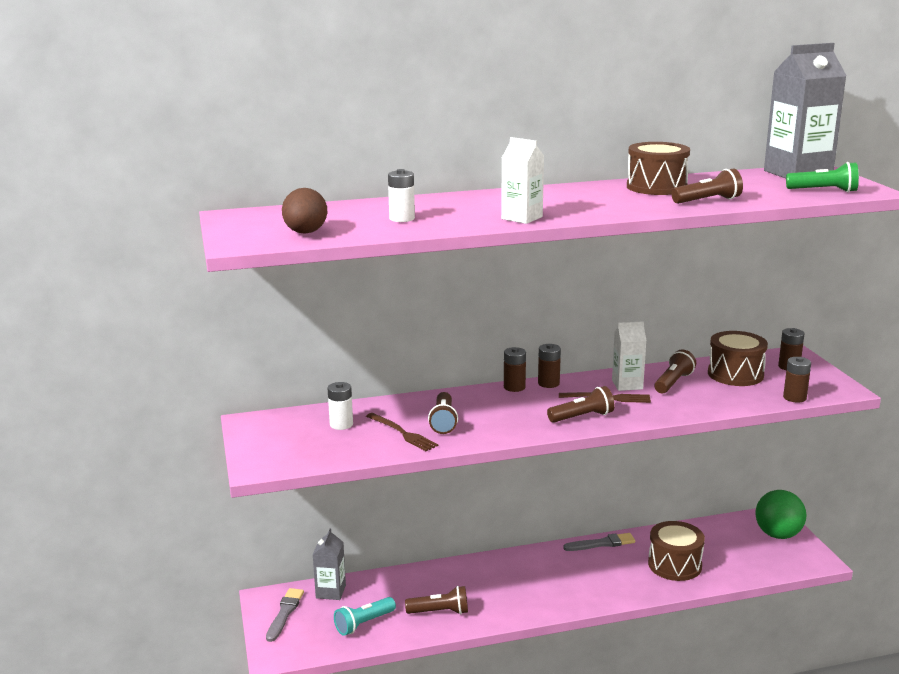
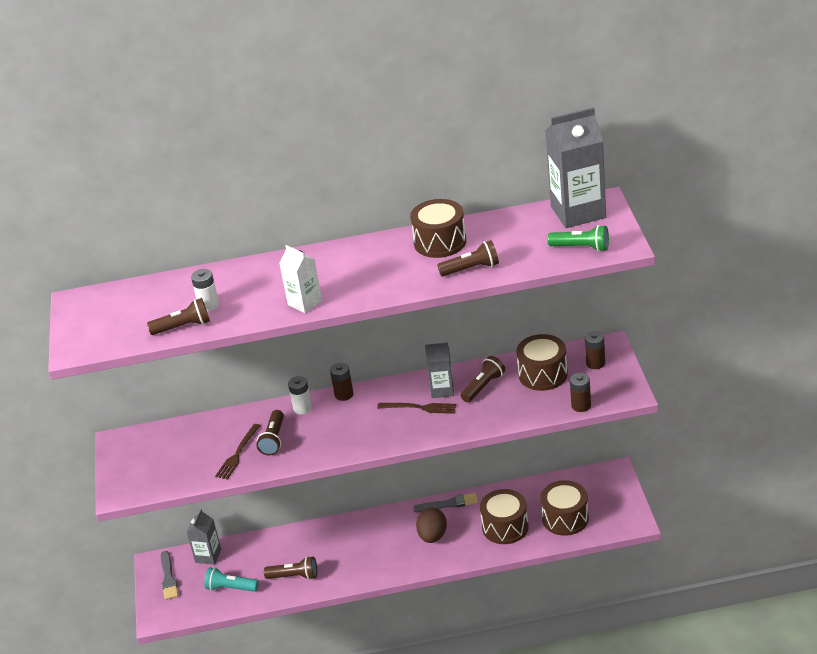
camera: 10 degrees right, 15 degrees up
(284, 613) = (168, 577): grey brush -> grey brush turned 150 degrees clockwise
(305, 233) = (128, 331): brown egg -> brown egg (432, 536)
(341, 424) = (190, 443): white battery -> white battery (302, 408)
(363, 624) = (230, 588): turquoise flashlight -> turquoise flashlight turned 45 degrees clockwise
(402, 433) = (237, 454): brown fork -> brown fork turned 60 degrees clockwise
(548, 383) = (375, 389): brown battery -> none
(582, 417) = (390, 432): brown flashlight -> brown flashlight (183, 327)
(627, 384) = (442, 390): white carton -> grey carton
(739, 557) = (565, 518): none -> brown drum
(778, 535) = (609, 493): green ball -> none

